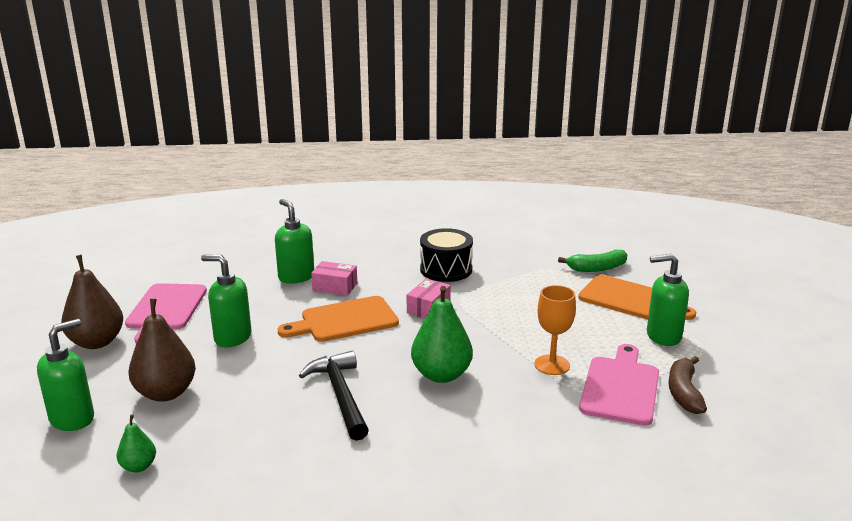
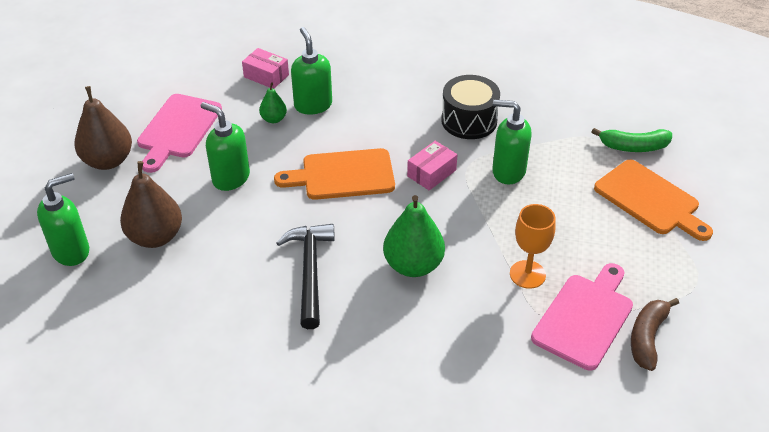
camera: 15 degrees right, 20 degrees up
(138, 466) = (115, 318): green pear -> green pear (274, 119)
(335, 287) = (347, 126): pink box -> pink box (266, 76)
(663, 336) = (661, 258): green soap dispenser -> green soap dispenser (508, 171)

